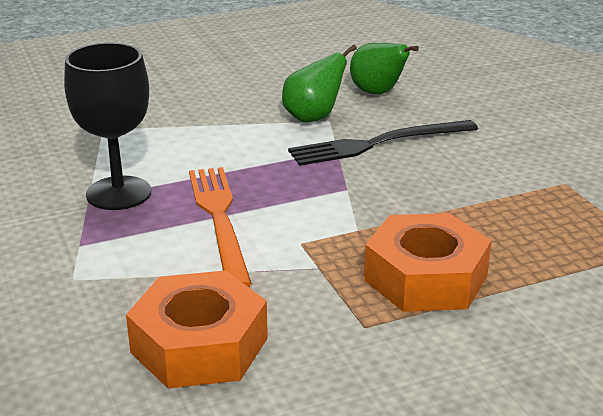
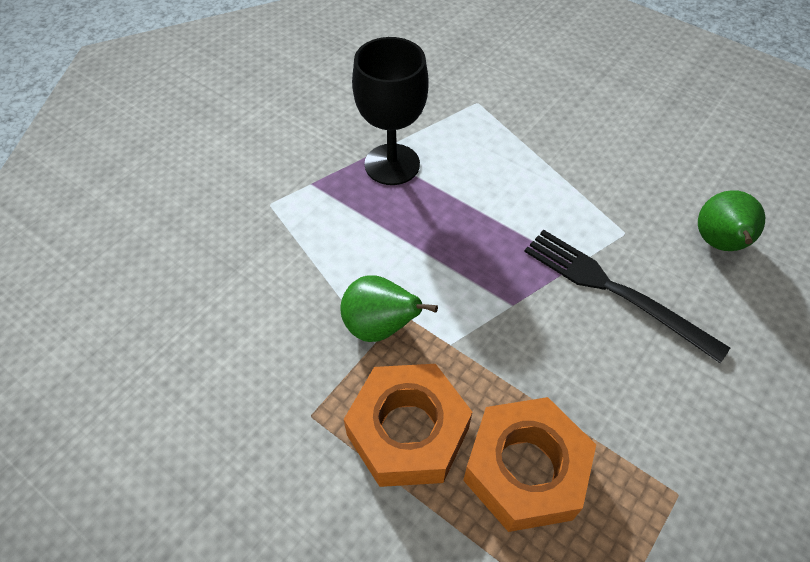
camera: 60 degrees right, 25 degrees up
(199, 345) = (230, 318): orange nut -> orange nut (525, 469)
(219, 219) = (398, 243): orange fork -> none
(313, 117) = (619, 219): green pear -> green pear (380, 327)

